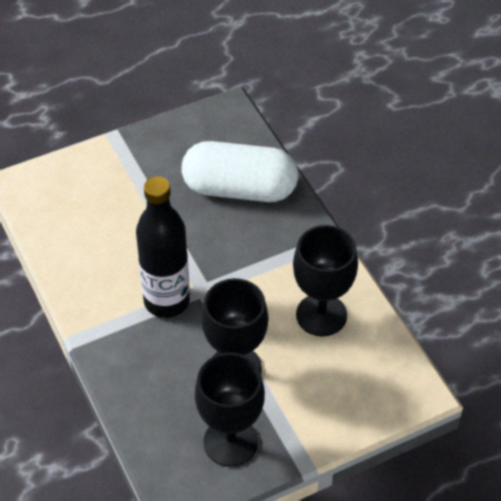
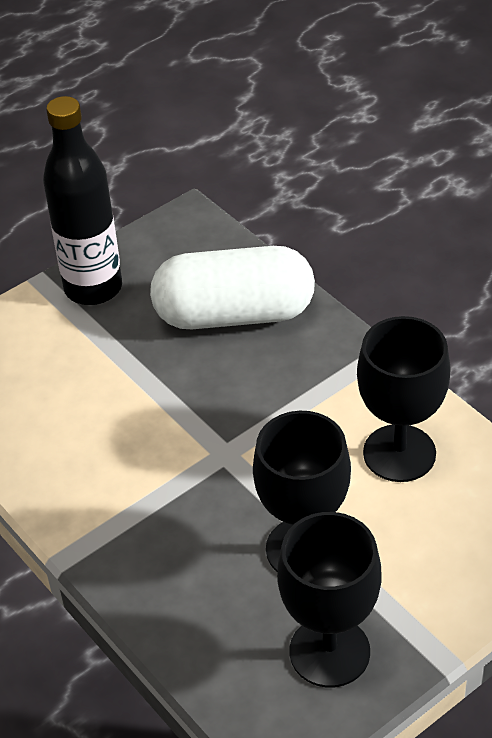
camera: 10 degrees left, 5 degrees down
(167, 301) = (178, 479): black bottle -> black bottle (93, 288)

